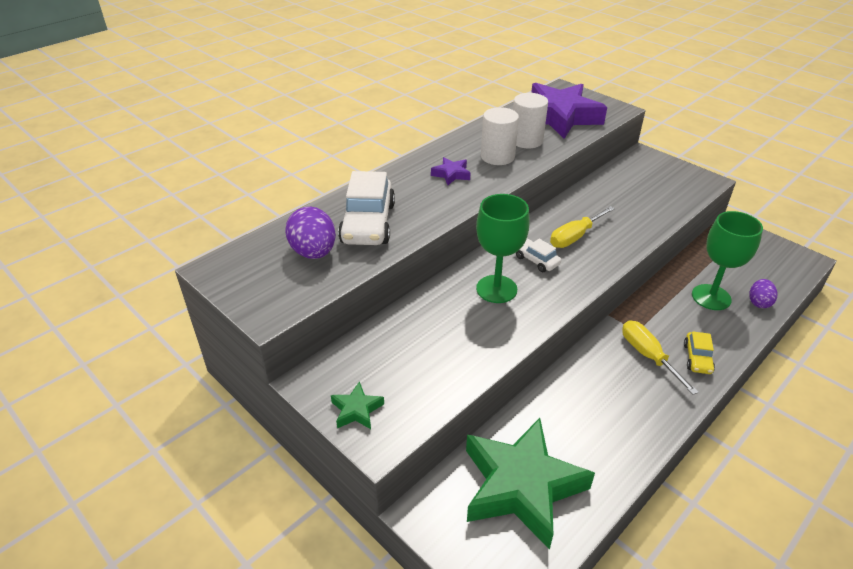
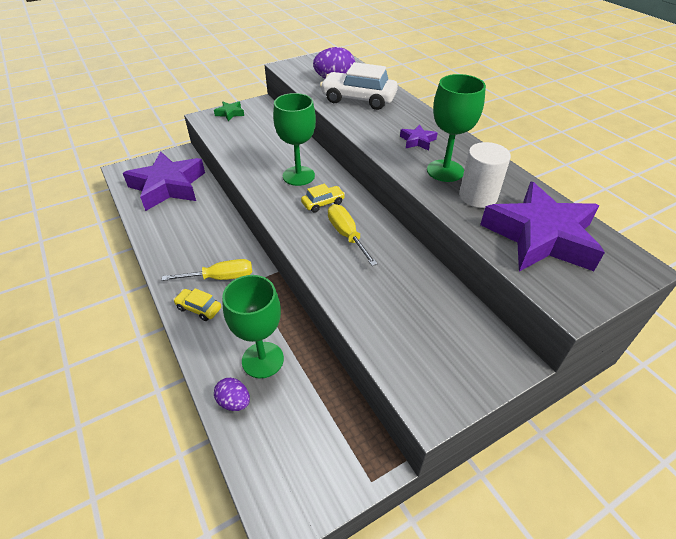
camera: 105 degrees right, 5 degrees up
(497, 156) = (445, 171): white cylinder -> green goblet
(521, 486) = (168, 186): green star -> purple star
(536, 260) = (323, 203): white car -> yellow car

